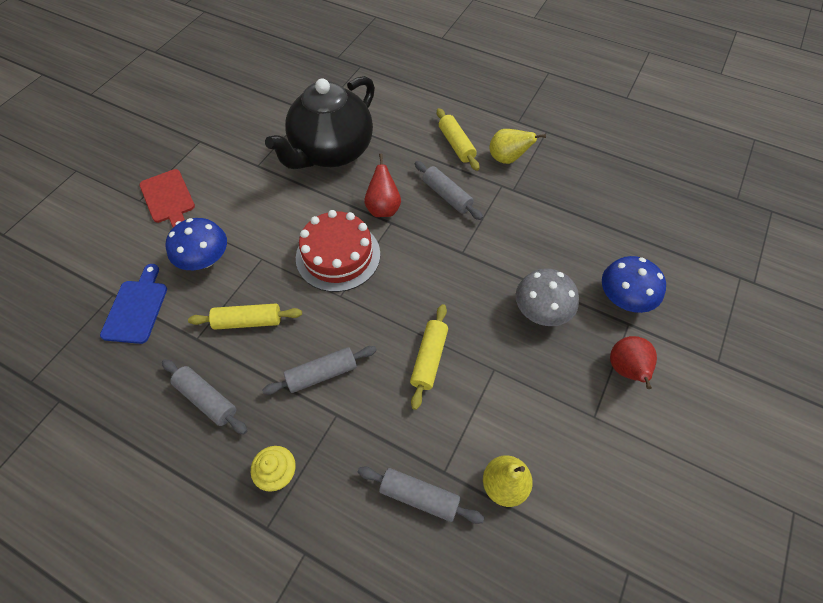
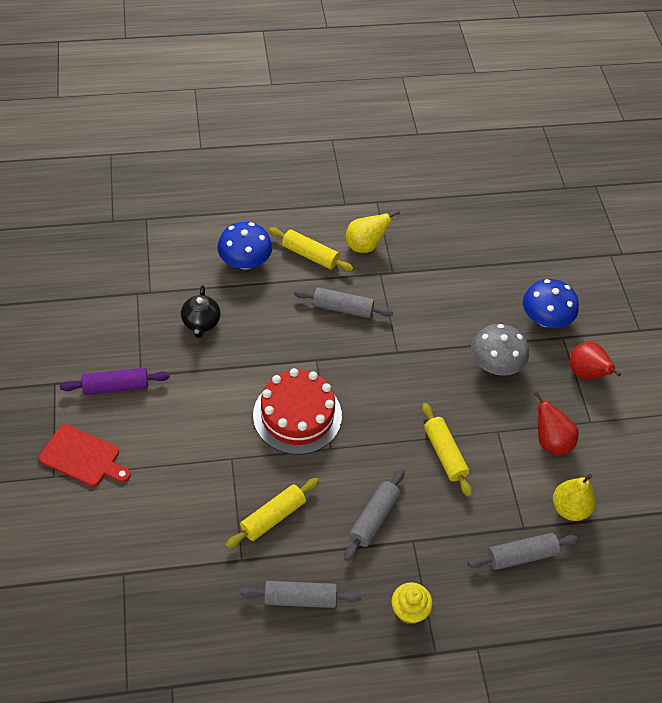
camera: 40 degrees left, 5 degrees down
(136, 308) = (160, 570): blue cutting board -> none
(205, 259) = (180, 490): blue mushroom -> blue mushroom (245, 261)
(234, 164) = (116, 386): none -> purple rolling pin
(331, 152) = (201, 323): black teapot -> black teapot, size x0.42
(383, 208) = (298, 350): red pear -> red pear (550, 441)

